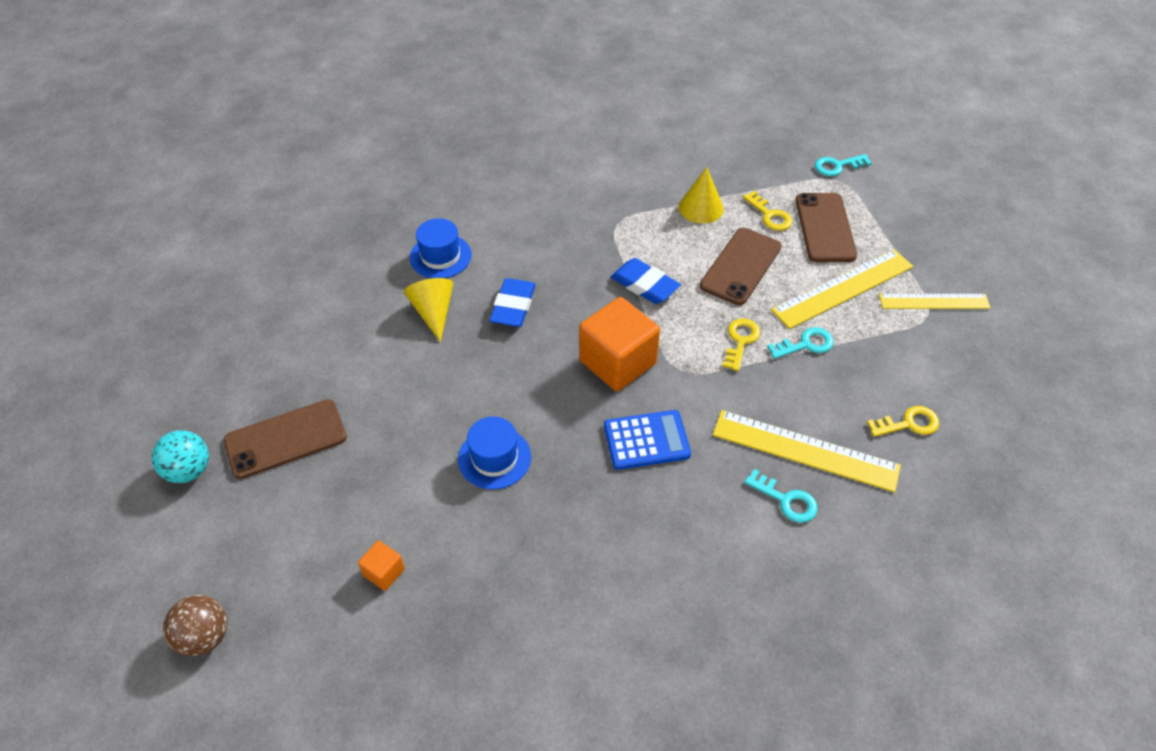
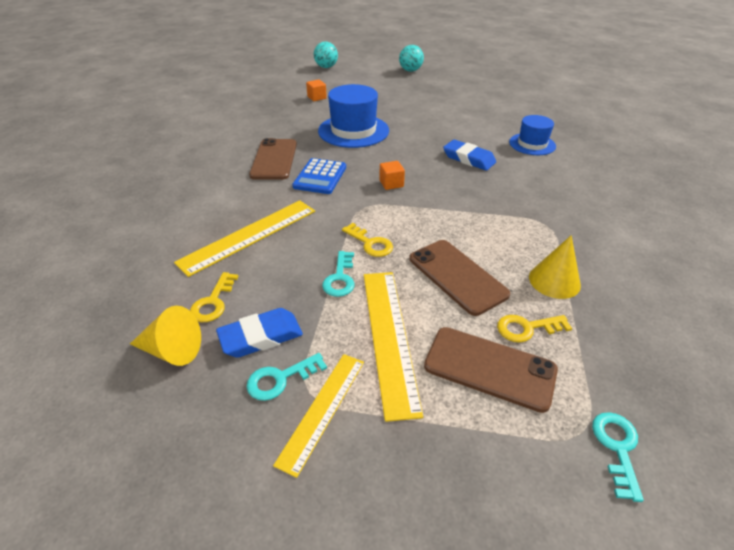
camera: 115 degrees right, 10 degrees down
(205, 636) = (326, 67): brown ball -> turquoise ball
(286, 439) = (411, 88): brown phone -> brown phone (274, 159)
(433, 312) = (478, 133): yellow cone -> yellow cone (172, 350)
(494, 458) = (353, 131): blue hat -> blue hat, size x1.63
(617, 362) = (391, 184): orange cube -> orange cube, size x0.46
(644, 285) = (461, 216): blue eraser -> blue eraser (261, 336)
(786, 500) = (225, 213): turquoise key -> turquoise key (280, 379)

